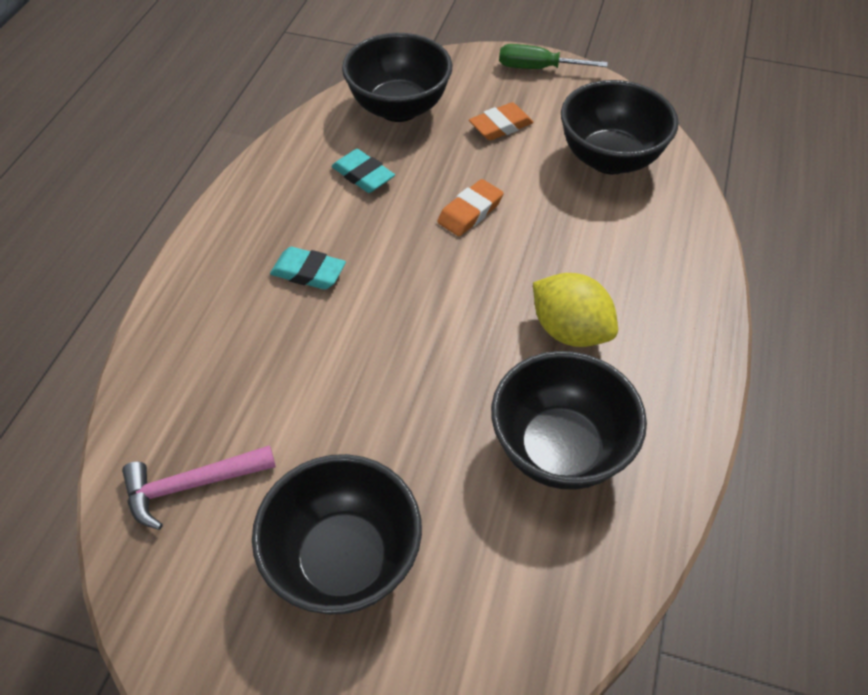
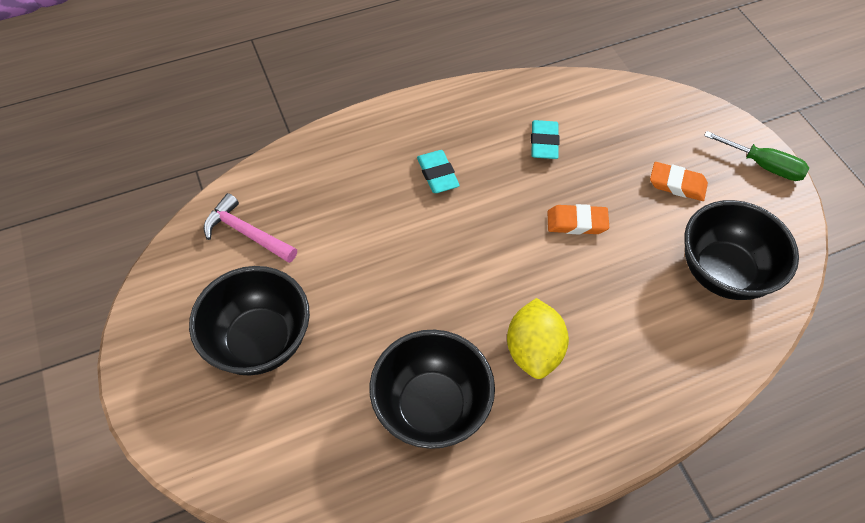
camera: 50 degrees right, 5 degrees up
(399, 108) = (625, 117): black bowl -> none
(537, 68) = (763, 166): green screwdriver -> green screwdriver turned 150 degrees clockwise

